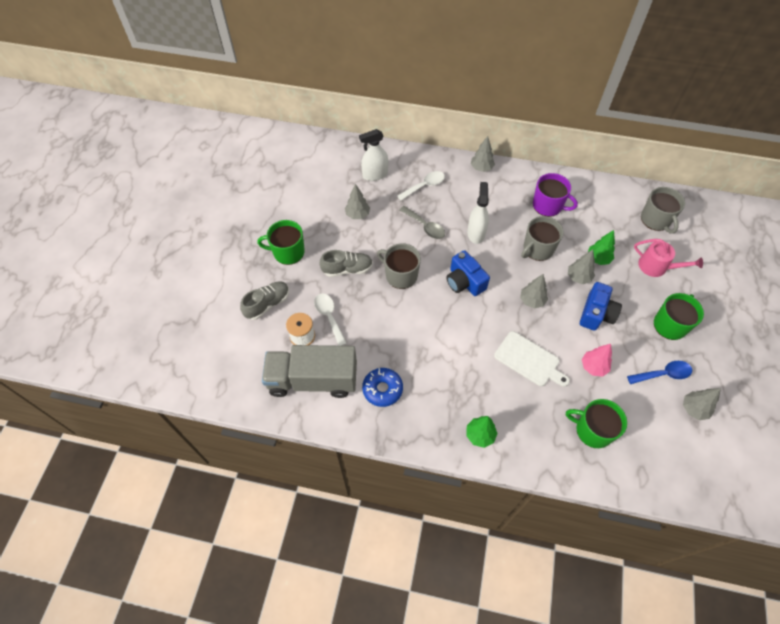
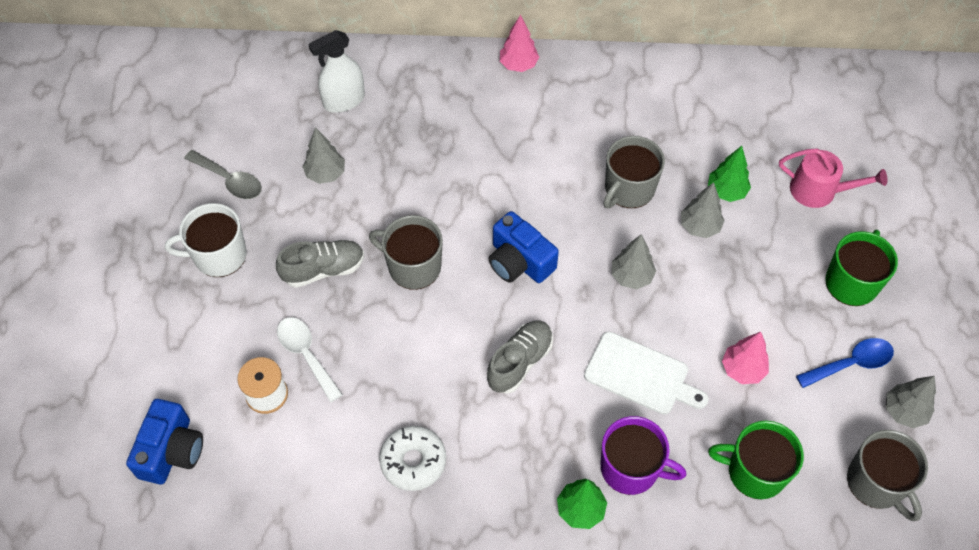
camera: 10 degrees left, 0 degrees up
(267, 304) = (199, 350): grey shoe -> grey shoe (519, 362)
(288, 252) = (218, 255): green mug -> white mug
(313, 380) = (296, 465): grey truck -> none
(382, 389) = (413, 461): blue donut -> white donut
(424, 186) = (429, 108): white spoon -> none
(425, 226) = (441, 178): grey spoon -> grey spoon (230, 180)
(476, 233) = (525, 177): white spray bottle -> none
(481, 168) = (518, 65): grey tree -> pink tree
(548, 205) = (635, 114): purple mug -> purple mug (631, 468)
(596, 314) = (735, 282): blue camera -> blue camera (172, 451)
(656, 220) = (808, 113): grey mug -> grey mug (877, 483)

